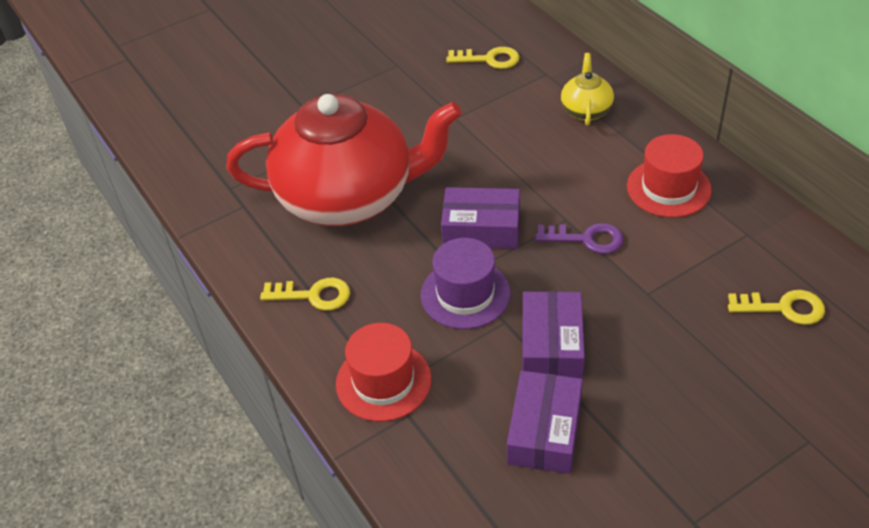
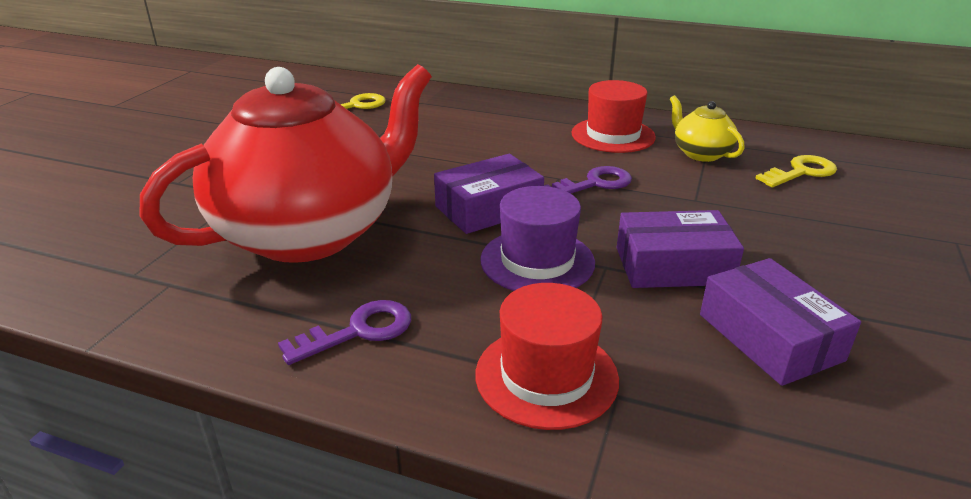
camera: 40 degrees left, 15 degrees down
(313, 295) = (358, 331): yellow key -> purple key
(551, 345) = (673, 266): purple box -> purple box turned 60 degrees counterclockwise
(586, 110) = (482, 112): yellow teapot -> yellow teapot (701, 153)

